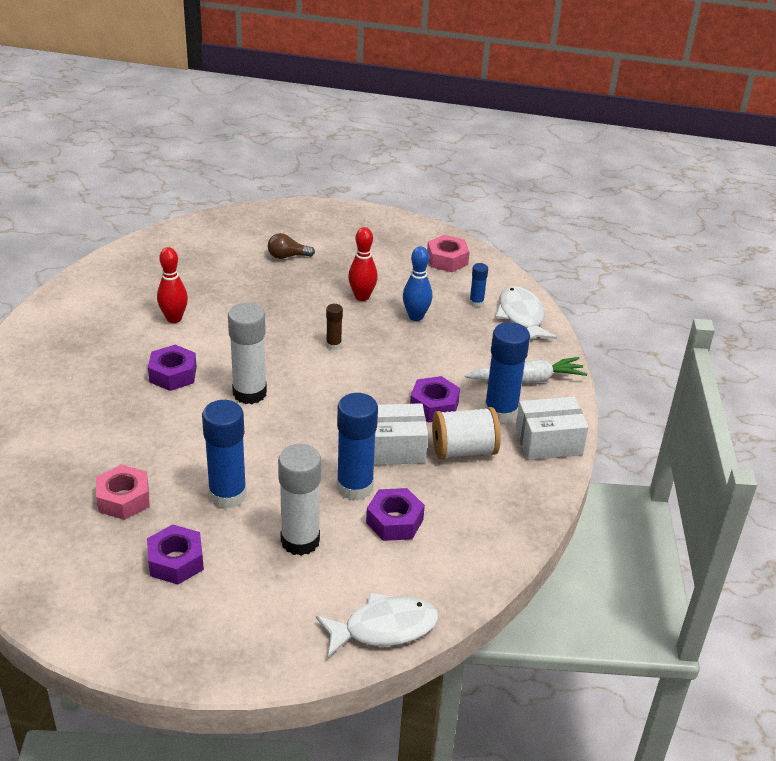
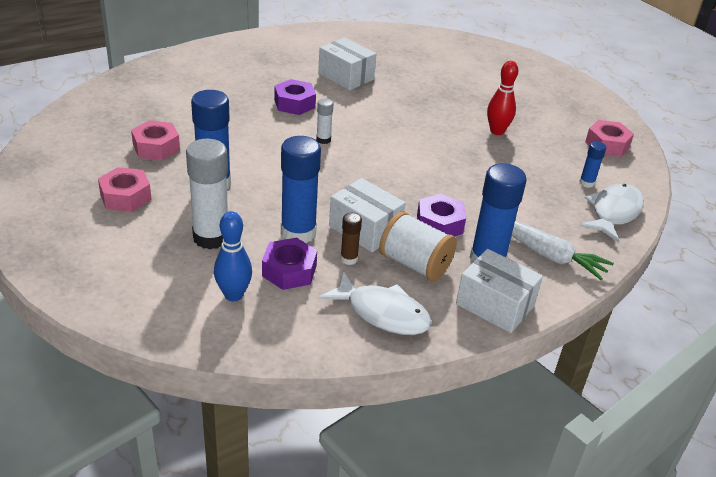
camera: 45 degrees right, 0 degrees up
(174, 318) = (346, 76): red bowling pin -> white box
(176, 561) = (125, 197): purple nut -> pink nut
(249, 393) = (323, 140): white glue stick -> white glue stick, size x0.49
(287, 256) = (480, 82): brown light bulb -> none
(333, 345) = (427, 146): brown glue stick -> brown glue stick (349, 259)
(384, 628) = (171, 325): white fish -> white fish (382, 313)
(416, 316) = (519, 164): blue bowling pin -> blue bowling pin (233, 295)

